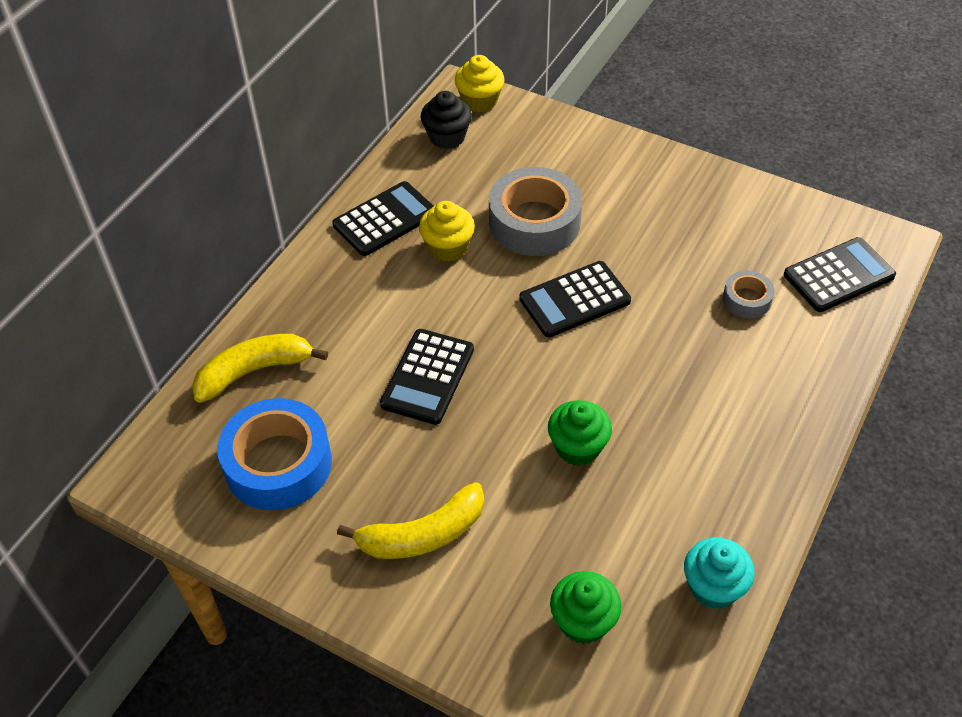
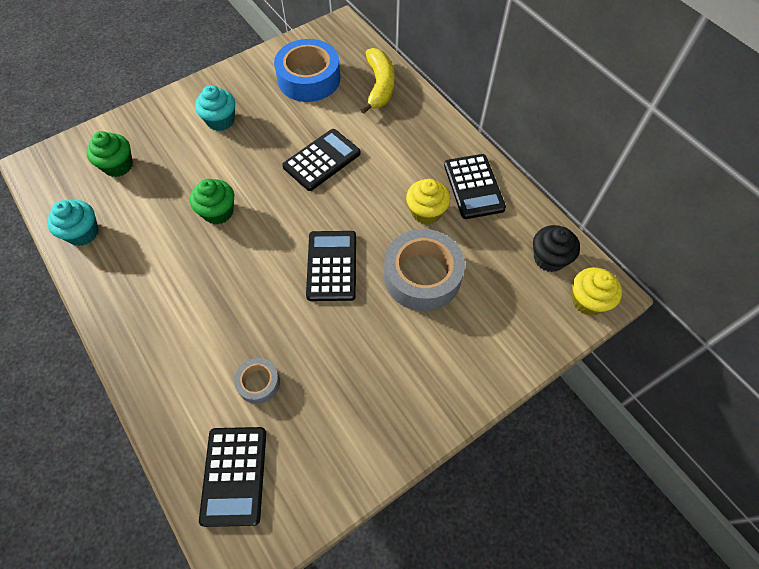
camera: 115 degrees right, 10 degrees up
(423, 534) = (220, 121): yellow banana -> turquoise cupcake
(427, 377) = (322, 160): black calculator -> black calculator turned 90 degrees clockwise

